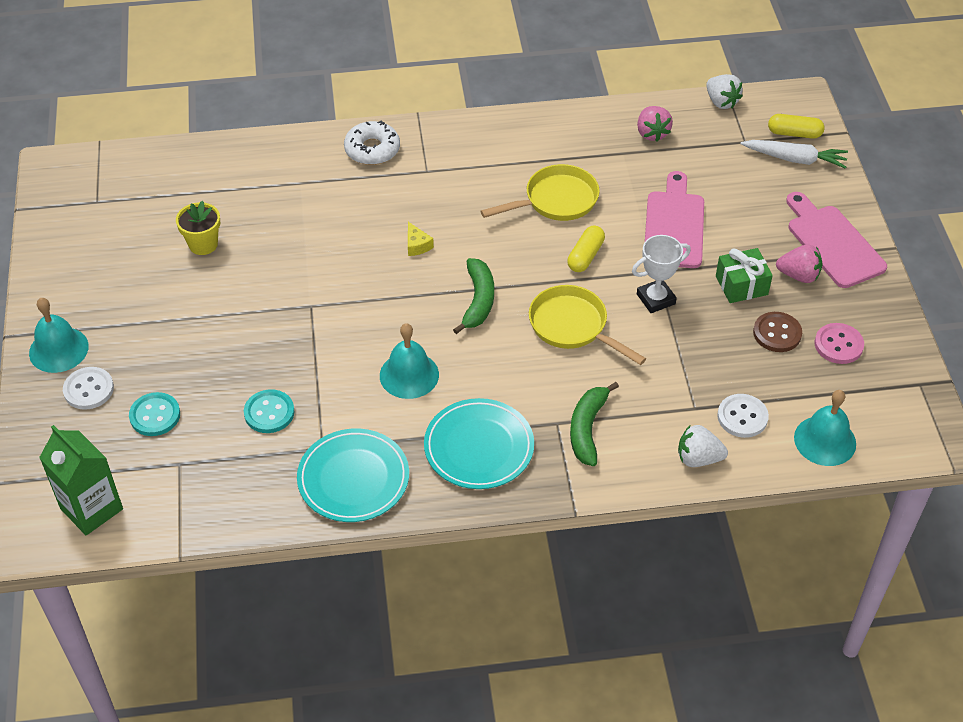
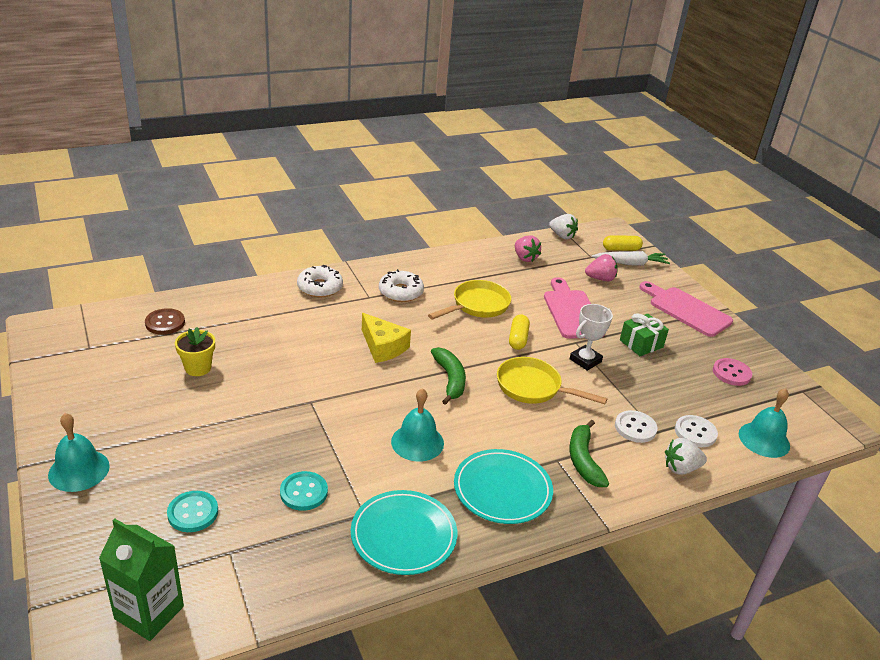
camera: 20 degrees left, 15 degrees down
(88, 389) = (118, 500): white button -> white button (635, 428)
(417, 245) = (383, 347): yellow cheese -> yellow cheese, size x1.90
(468, 168) = (400, 292): none -> white donut
(777, 333) = (685, 371): brown button -> brown button (165, 323)
(798, 275) = (676, 332): pink strawberry -> pink strawberry (600, 279)

